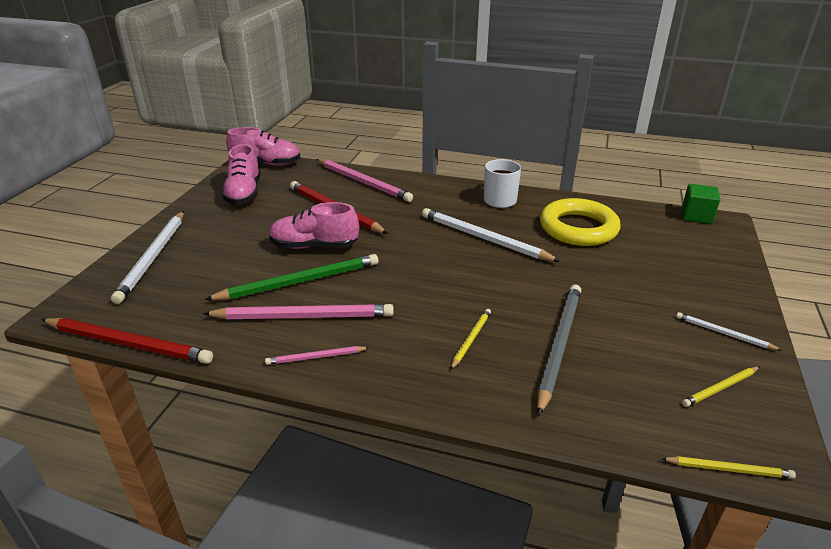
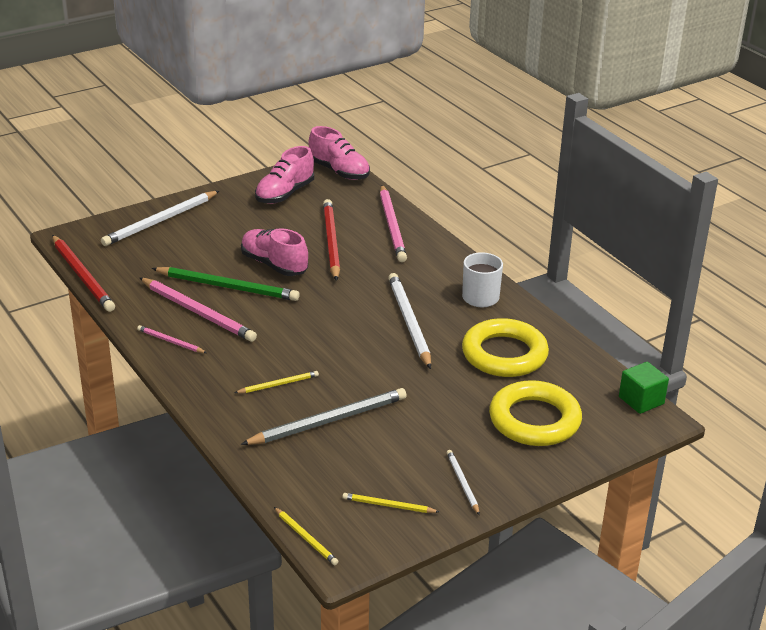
camera: 40 degrees right, 0 degrees up
(673, 260) = (534, 420): none -> yellow ring

